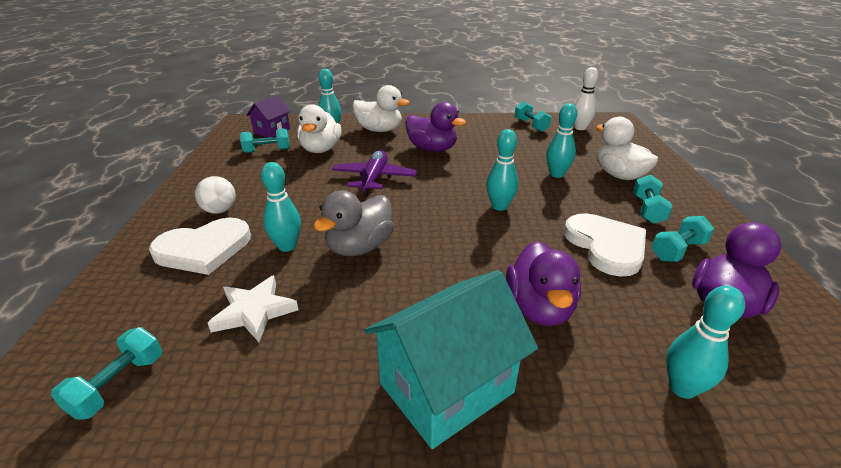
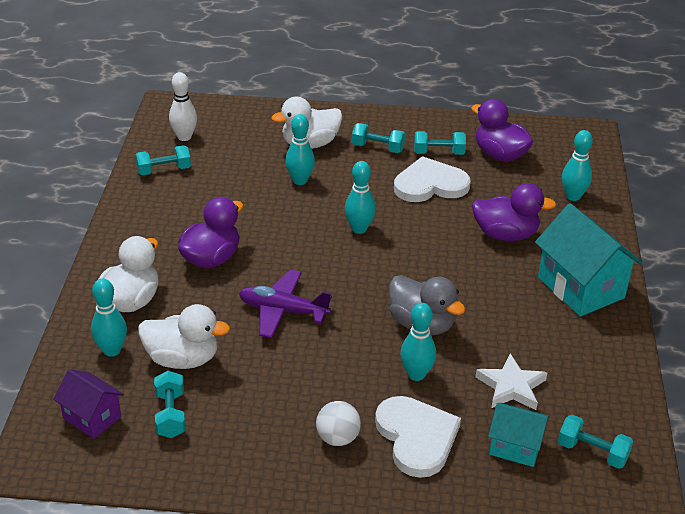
camera: 85 degrees left, 5 degrees up
(161, 314) = (515, 447): none -> turquoise house
(677, 250) = (439, 153): turquoise dumbbell -> turquoise dumbbell turned 60 degrees counterclockwise

